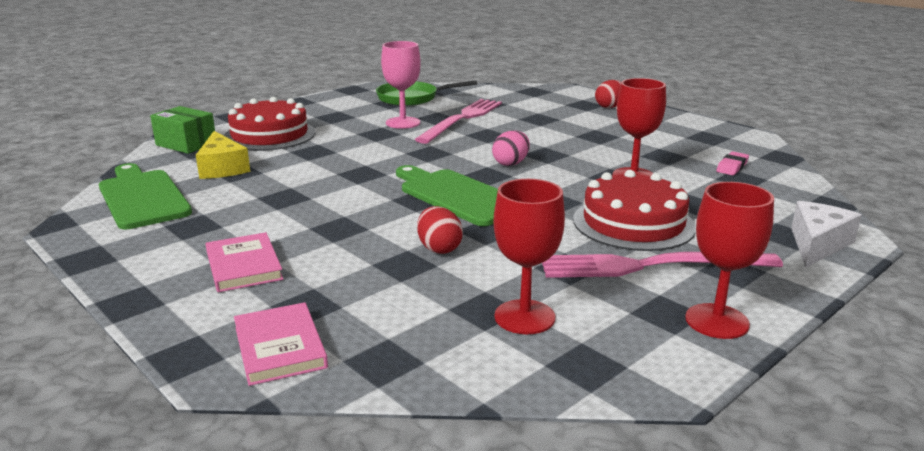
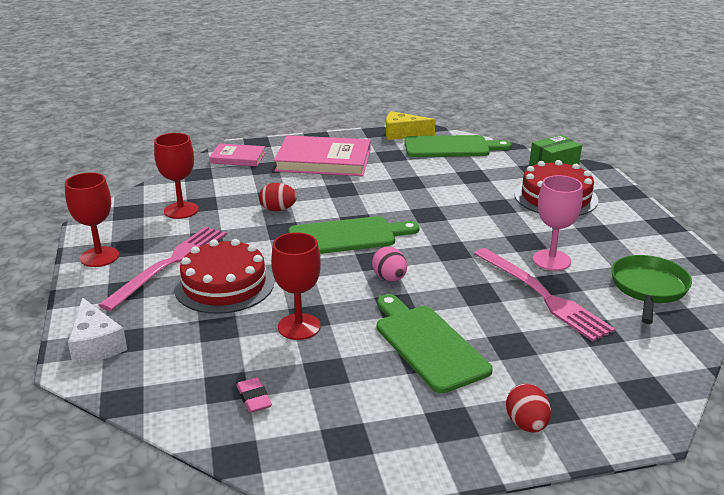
camera: 120 degrees right, 5 degrees up
(222, 168) = (486, 172): yellow cheese -> yellow cheese (403, 134)
(243, 266) = (323, 160): pink book -> pink book, size x1.80
(579, 137) = (427, 344): none -> green cutting board

